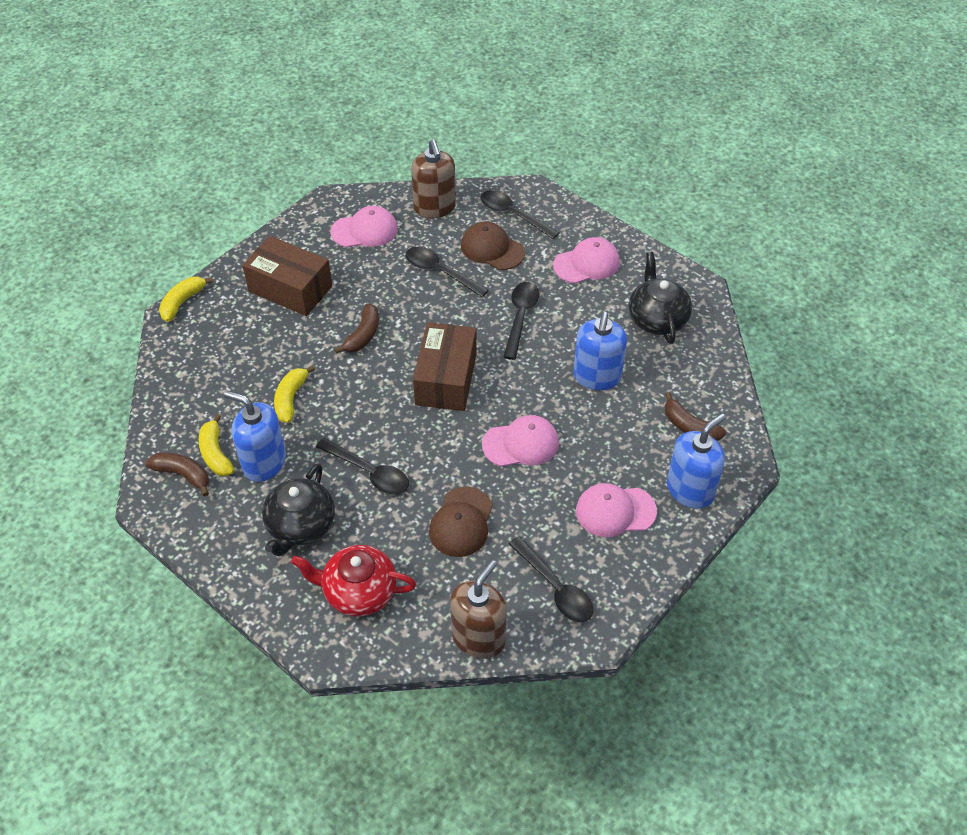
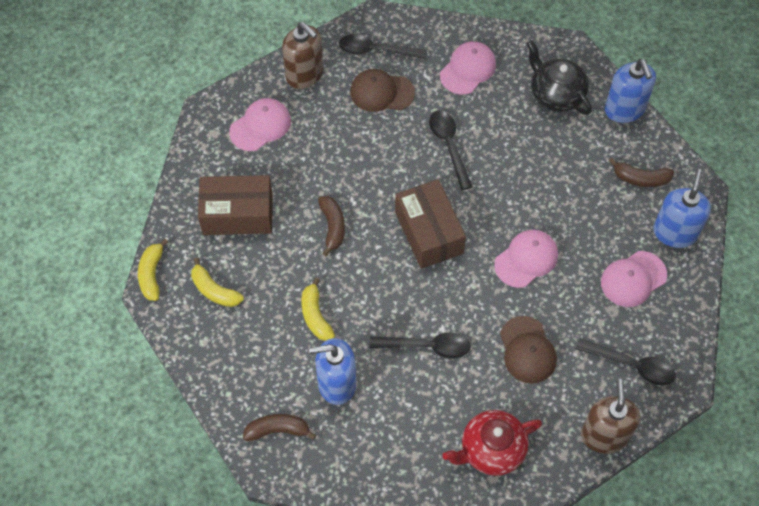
camera: 30 degrees left, 10 degrees up
(215, 453) = (290, 397): yellow banana -> yellow banana (214, 290)
(300, 526) = (406, 421): black teapot -> none
(440, 272) = (354, 135): black spoon -> none
(596, 377) = (544, 170): blue soap dispenser -> blue soap dispenser (624, 109)

